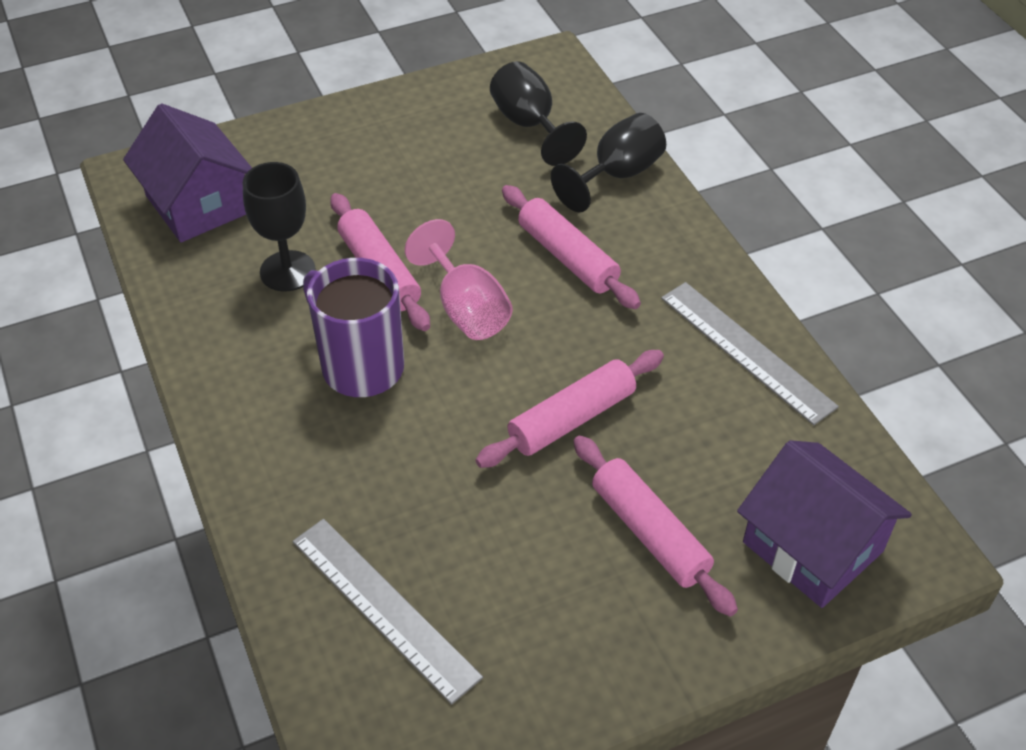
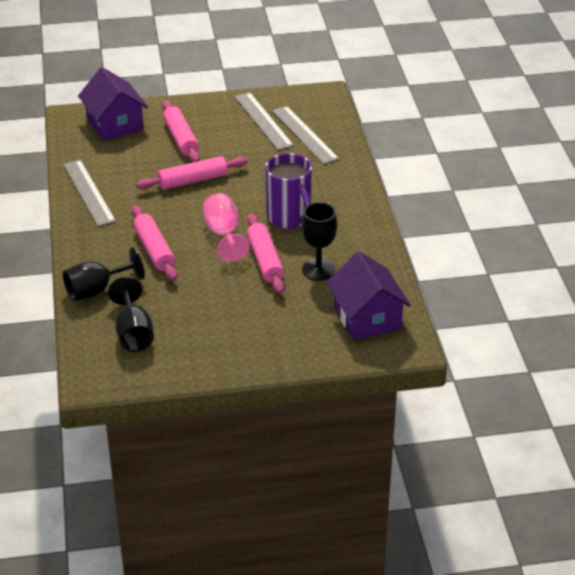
camera: 165 degrees left, 10 degrees down
(491, 636) = (263, 121): none -> grey ruler

